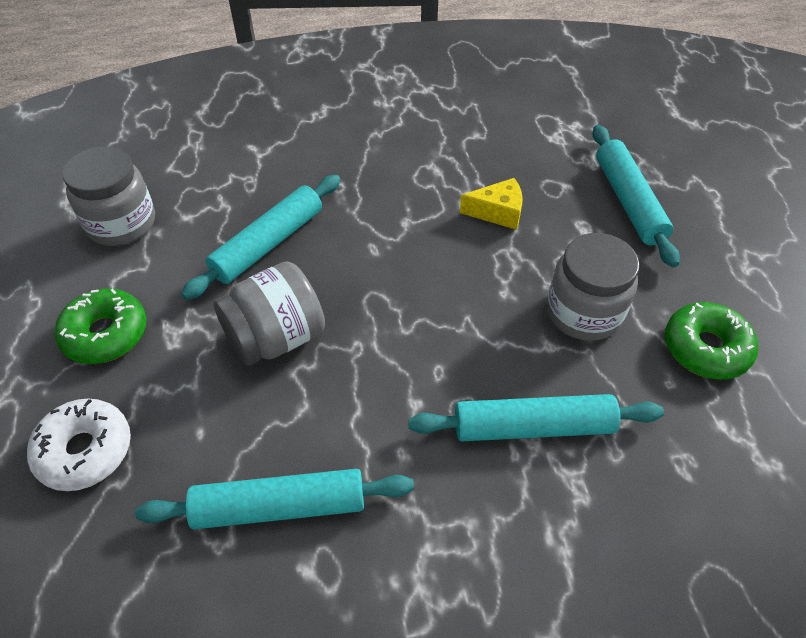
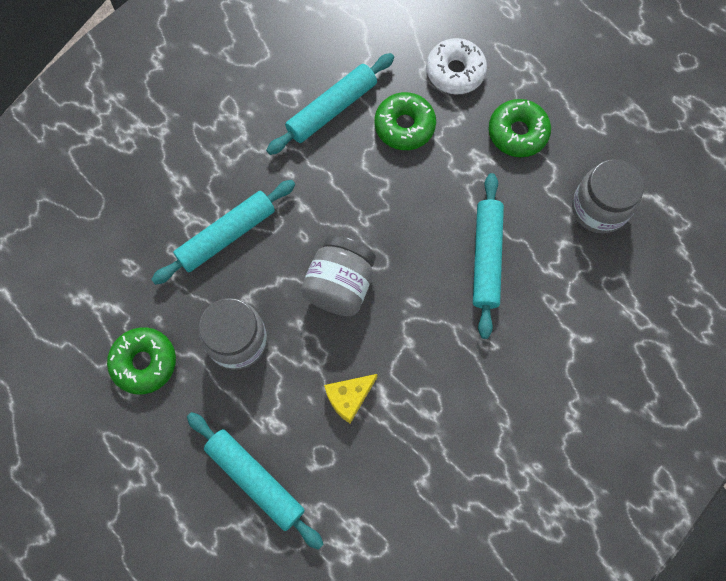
camera: 145 degrees right, 20 degrees up
(213, 422) = (404, 126): none -> green donut
(276, 338) = (417, 195): grey jar -> grey jar (340, 285)

